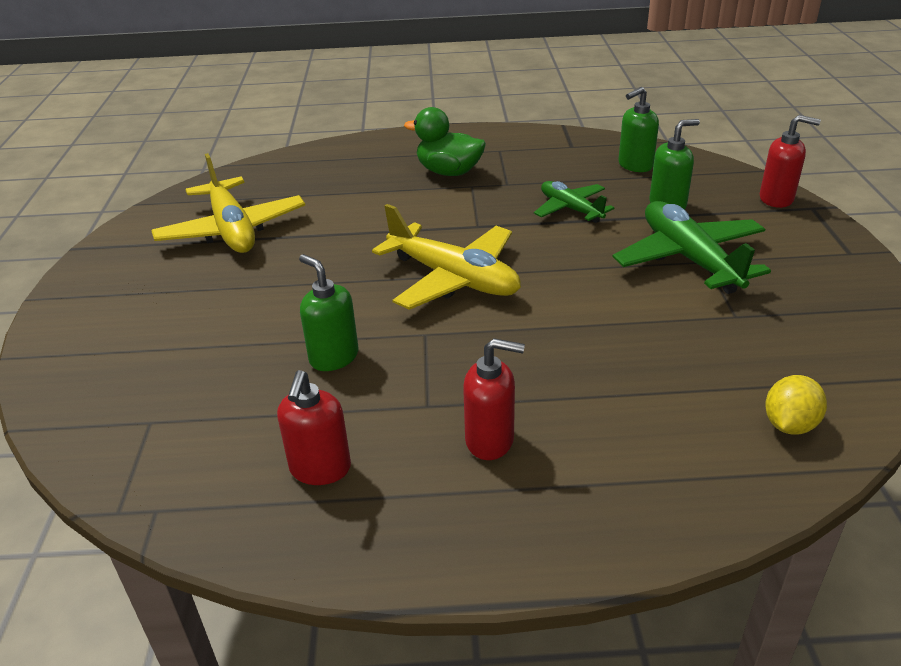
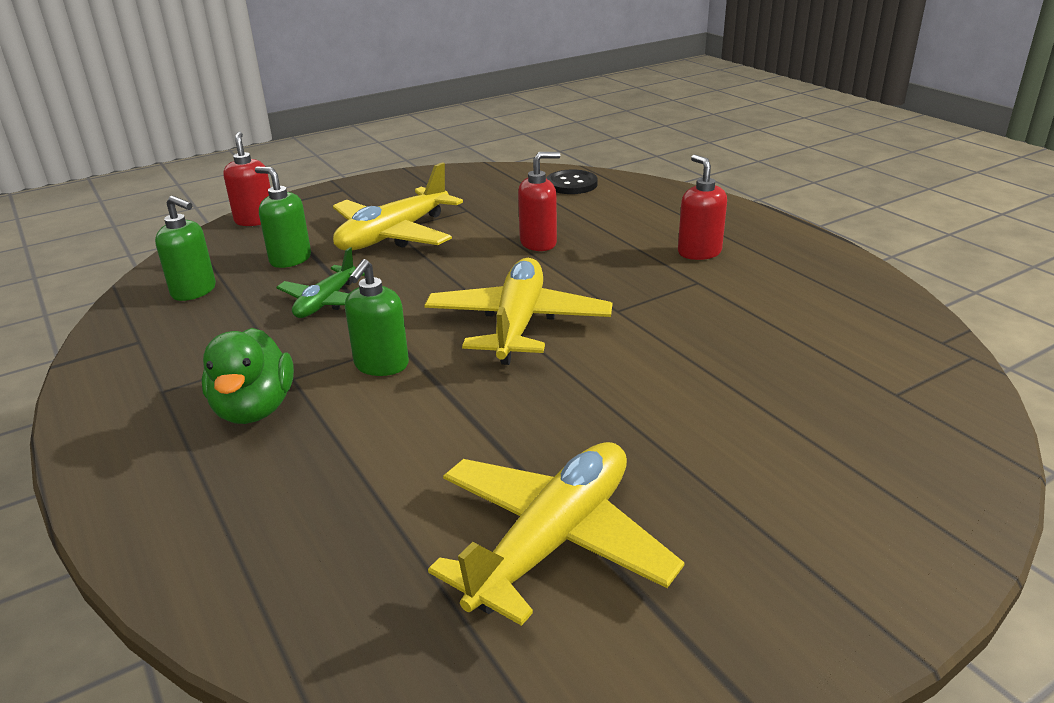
camera: 120 degrees left, 5 degrees down
(320, 469) = (810, 297): red soap dispenser -> red soap dispenser (538, 243)
(333, 357) = (700, 340): green soap dispenser -> green soap dispenser (381, 365)
(689, 259) = (393, 235): green plane -> yellow plane
(789, 425) = (571, 184): yellow lemon -> black button

